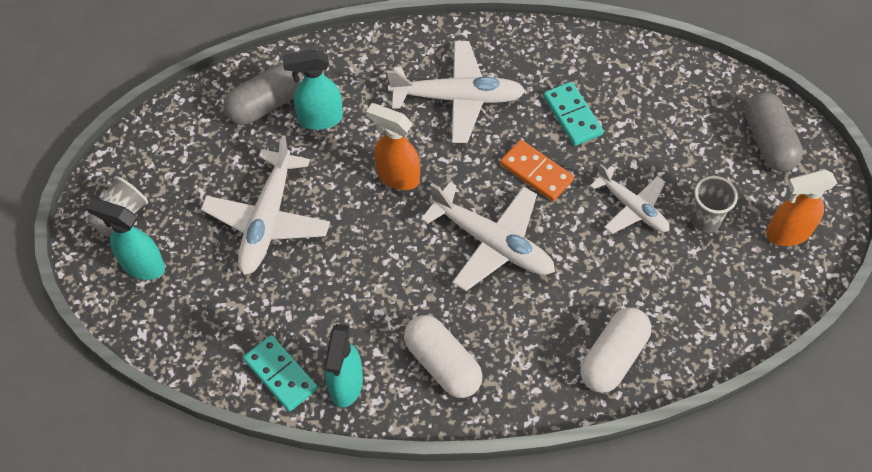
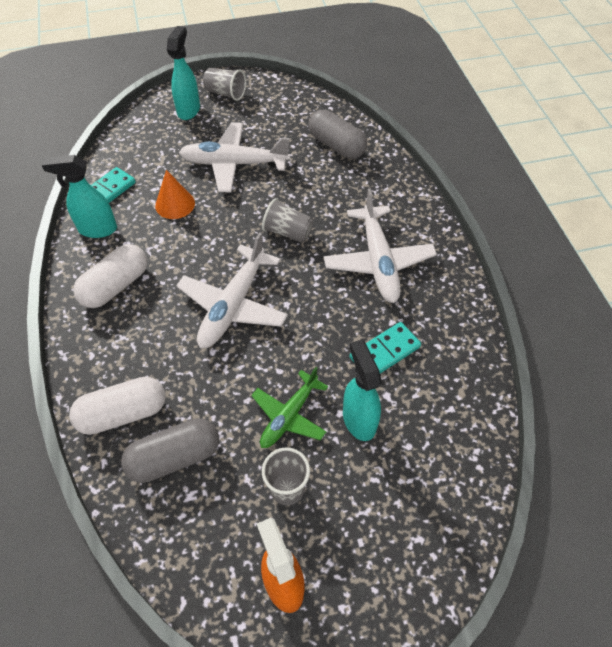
camera: 80 degrees right, 5 degrees down
(319, 119) = (331, 177): turquoise spray bottle -> turquoise spray bottle (359, 419)
(323, 293) = (175, 204): none -> orange cone
(397, 176) = (288, 232): orange spray bottle -> grey cup
(536, 172) = (313, 329): orange domino -> none
(613, 357) = (123, 413): white capsule -> white capsule turned 45 degrees counterclockwise
(632, 207) = (289, 415): white plane -> green plane
(768, 141) = (405, 555): grey capsule -> grey capsule (175, 457)

